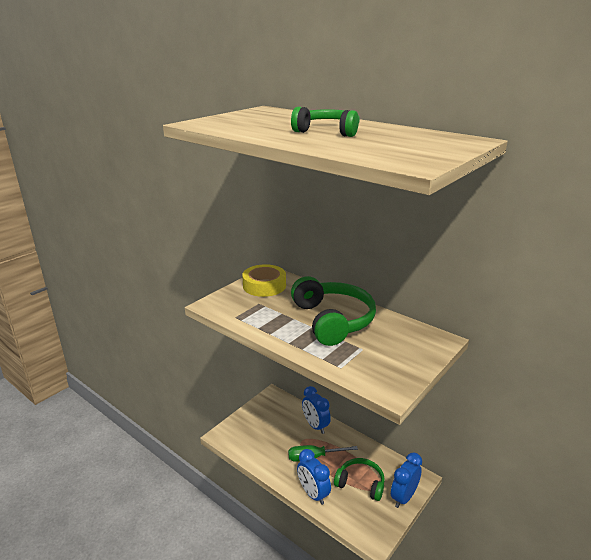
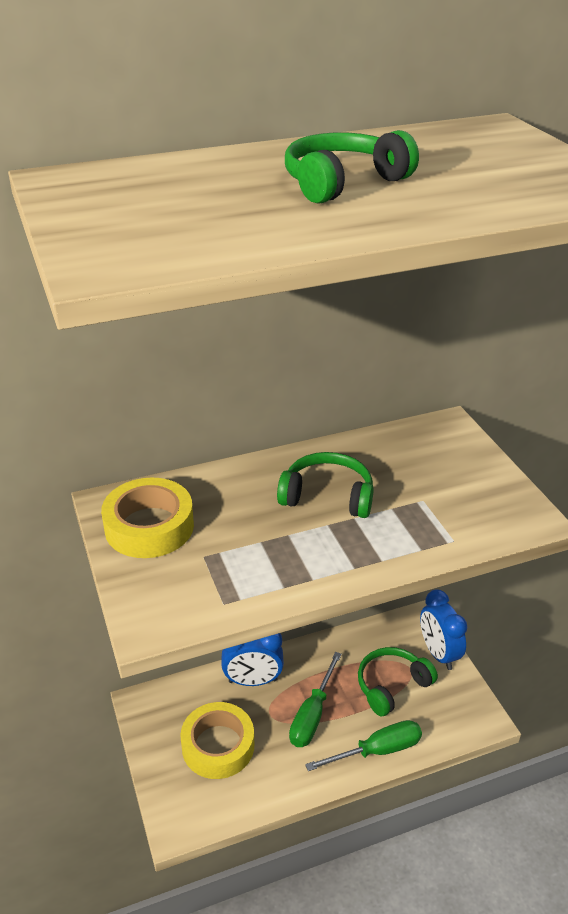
camera: 60 degrees left, 10 degrees up
(270, 430) = (218, 746): none -> yellow tape
(313, 494) = (377, 750): blue clock -> green screwdriver
(332, 320) = (327, 496): green headphones -> green headphones, size x0.61

